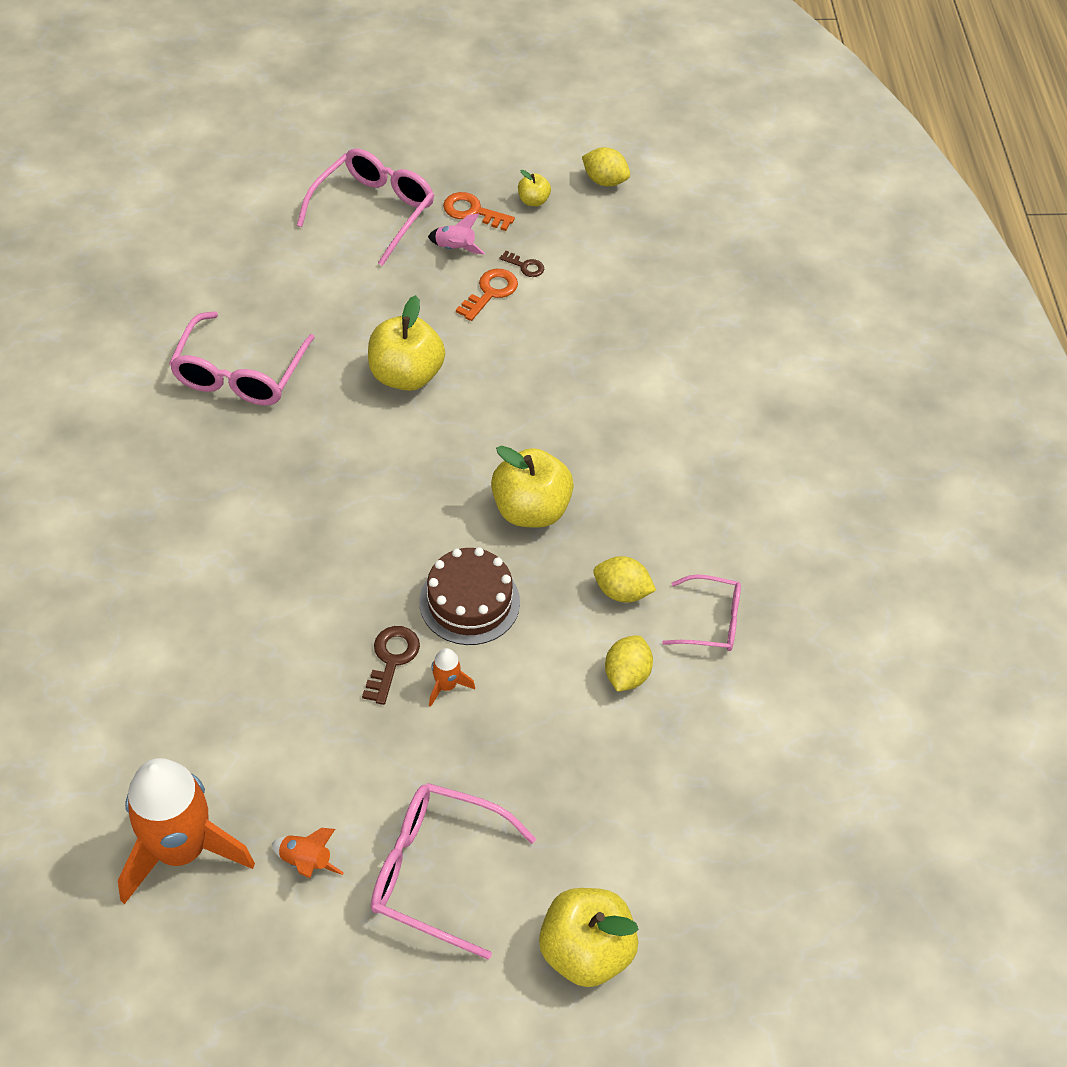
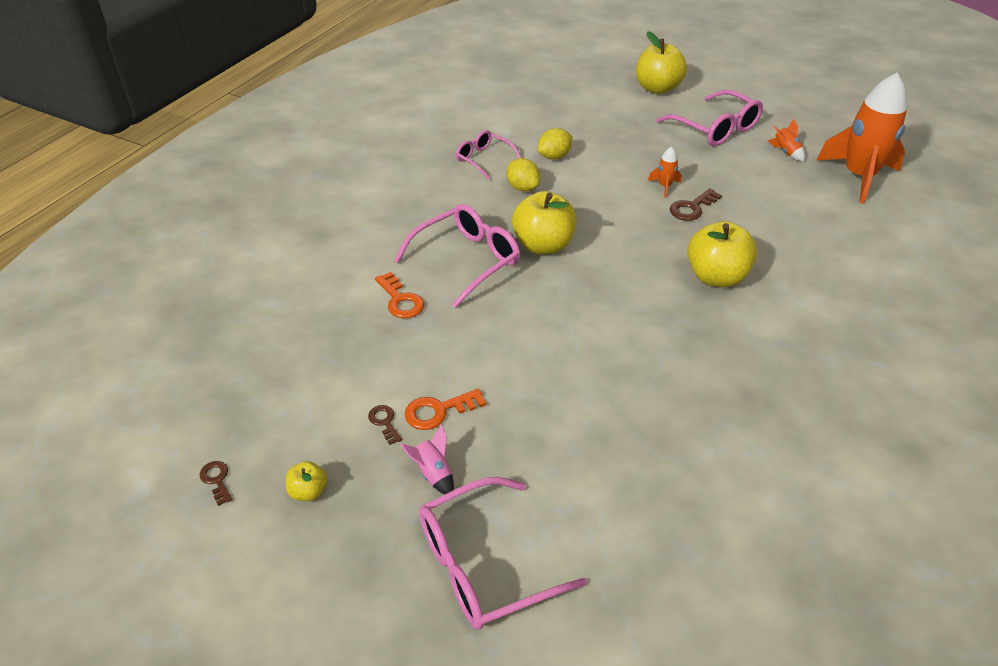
camera: 145 degrees left, 10 degrees down
(240, 374) = (724, 435): pink glasses -> pink glasses (467, 260)
(406, 375) = (569, 370): yellow apple -> yellow apple (716, 277)
(469, 602) = (623, 216): brown cake -> none
(473, 211) = (380, 509): orange key -> orange key (400, 300)
(604, 181) = (217, 480): yellow lemon -> brown key

